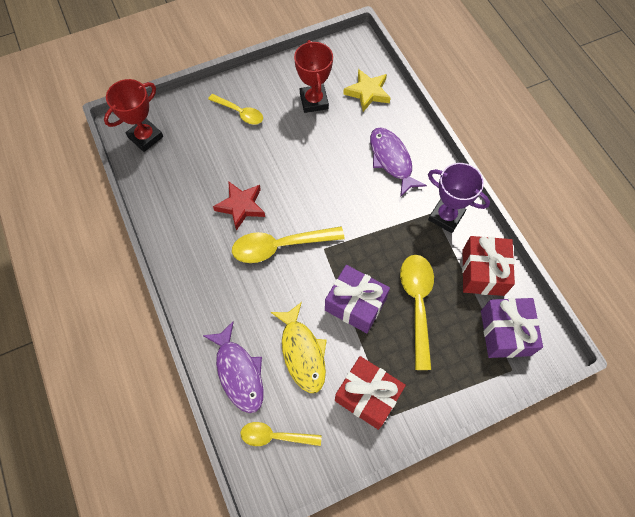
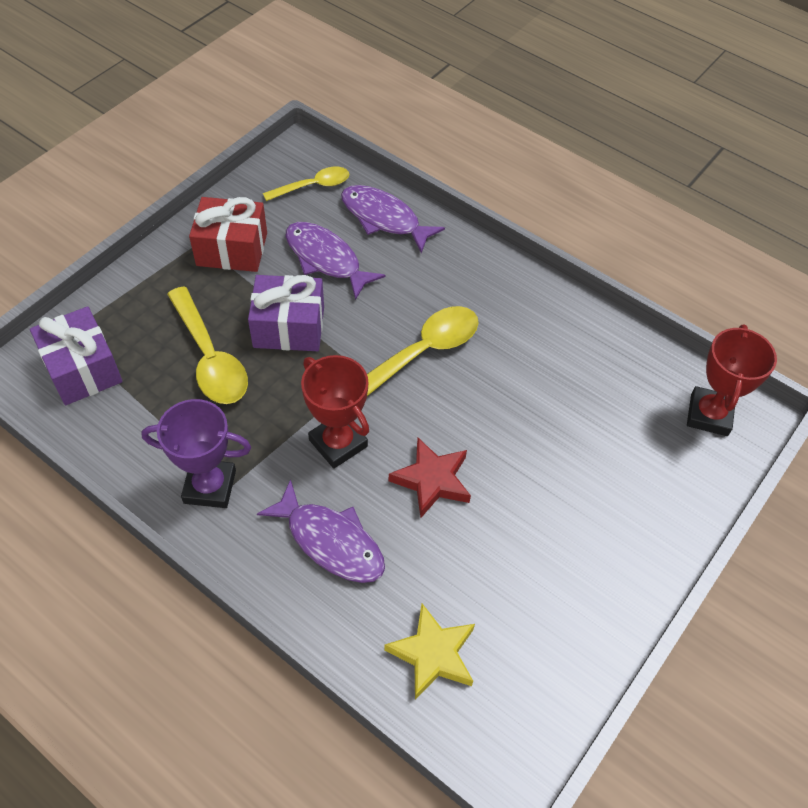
camera: 150 degrees right, 10 degrees down
(240, 113) = (612, 514): yellow spoon -> none
(241, 206) = (506, 379): red star -> red star (432, 480)
(302, 352) = (326, 259): yellow fish -> purple fish
(314, 101) = (513, 591): red trophy -> red trophy (338, 443)
(483, 272) = (131, 430): red gift -> none

